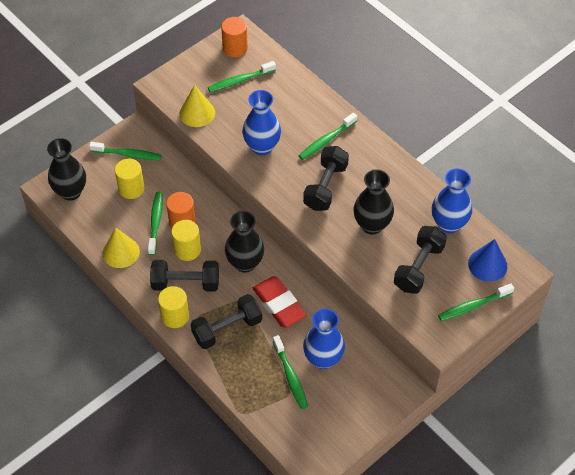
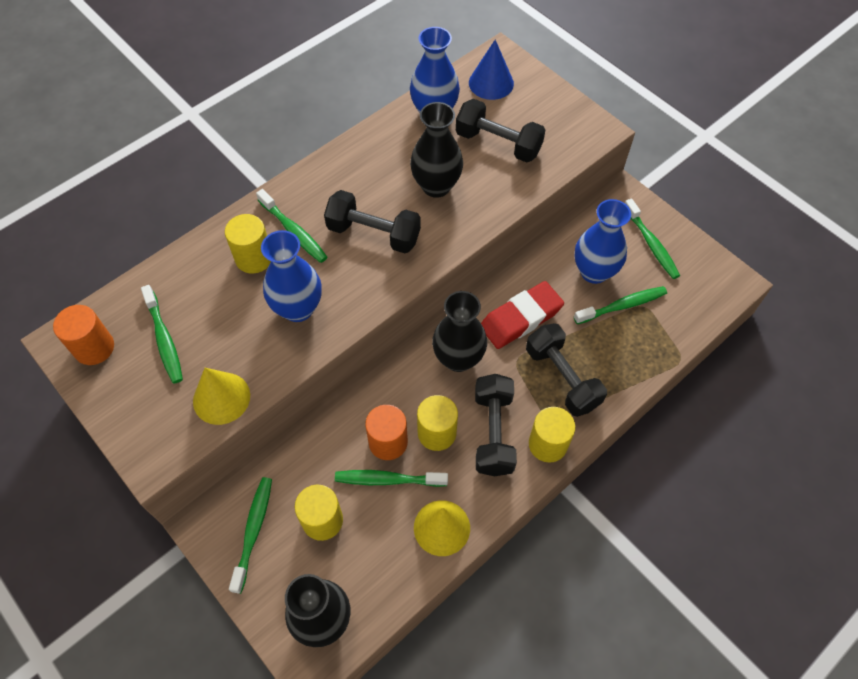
camera: 90 degrees left, 5 degrees up
(303, 120) = (254, 258): none -> yellow cylinder
(473, 306) = (547, 99): green toothbrush -> green toothbrush (651, 244)

